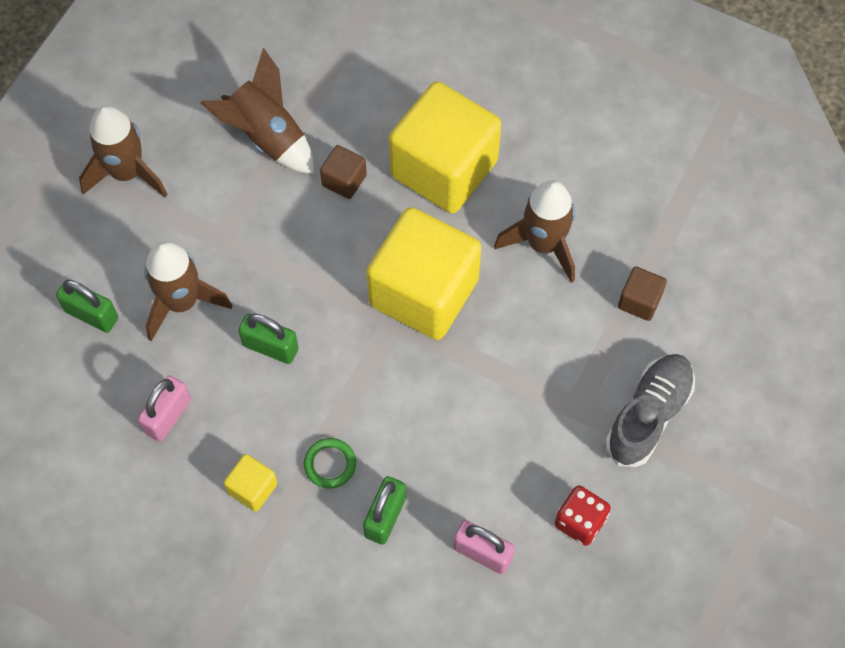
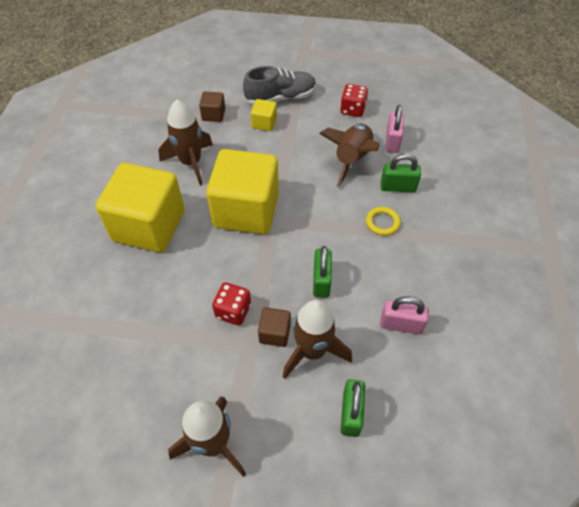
camera: 110 degrees left, 10 degrees down
(252, 488) = (420, 257): yellow cube -> yellow cube (264, 123)
(267, 136) = (149, 346): brown rocket -> brown rocket (352, 159)
(272, 233) = (233, 311): none -> red dice
(330, 464) = (382, 222): green ring -> yellow ring
(344, 180) = (175, 281): brown cube -> brown cube (275, 333)
(648, 415) = (280, 98): grey shoe -> grey shoe turned 150 degrees clockwise

